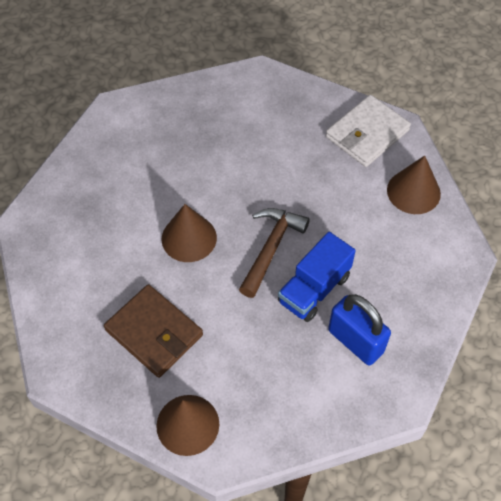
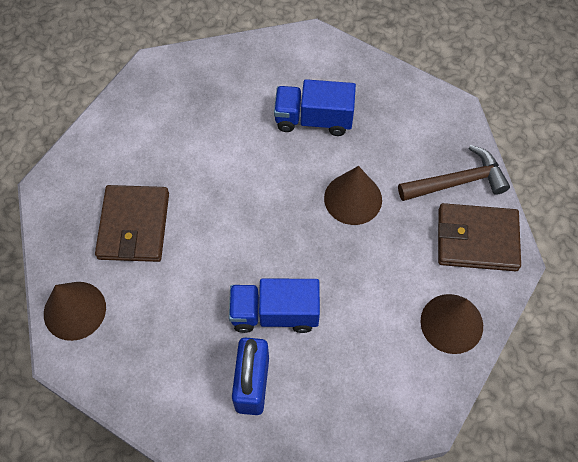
camera: 50 degrees right, 5 degrees up
(183, 155) = (313, 119): none -> blue truck
(189, 238) = (239, 184): brown cone -> brown cone (353, 199)
(271, 248) = (284, 251): brown hammer -> brown hammer (457, 182)
(367, 133) = (477, 239): white wallet -> brown wallet

